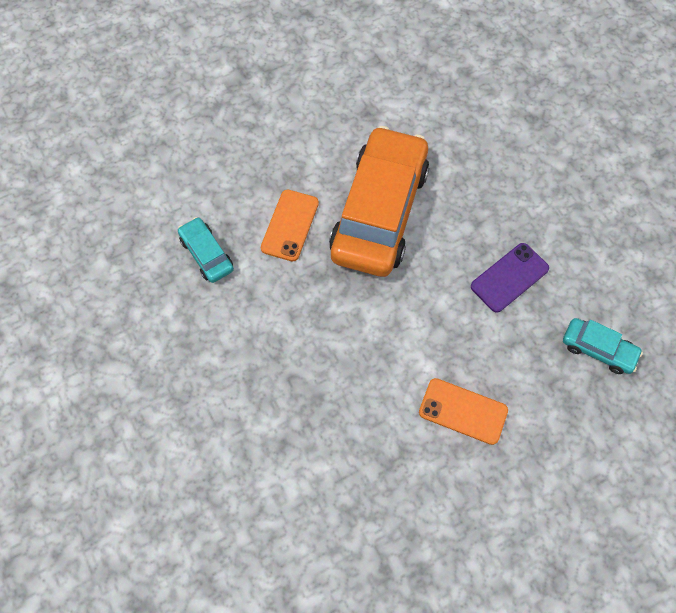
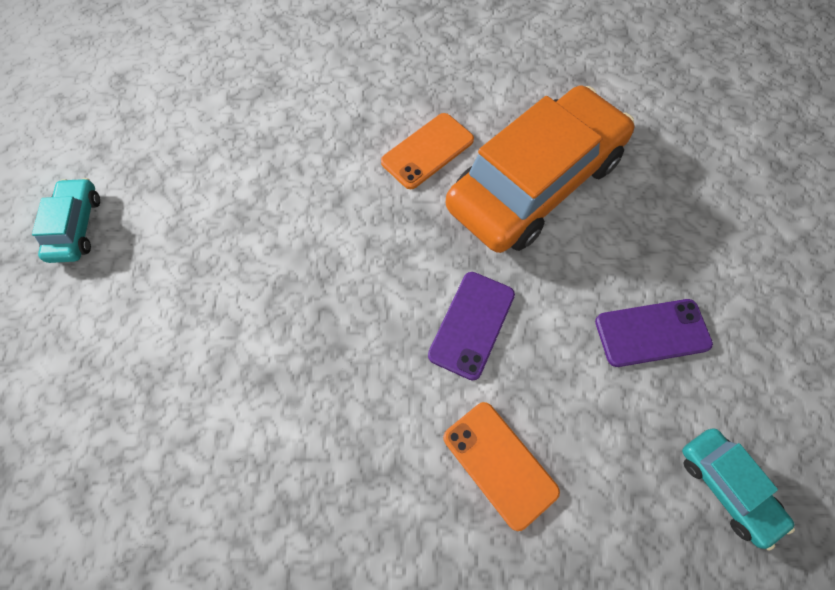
camera: 30 degrees right, 0 degrees up
(207, 254) = (324, 139): turquoise car -> turquoise car (76, 227)
(395, 333) = (471, 324): none -> purple phone

